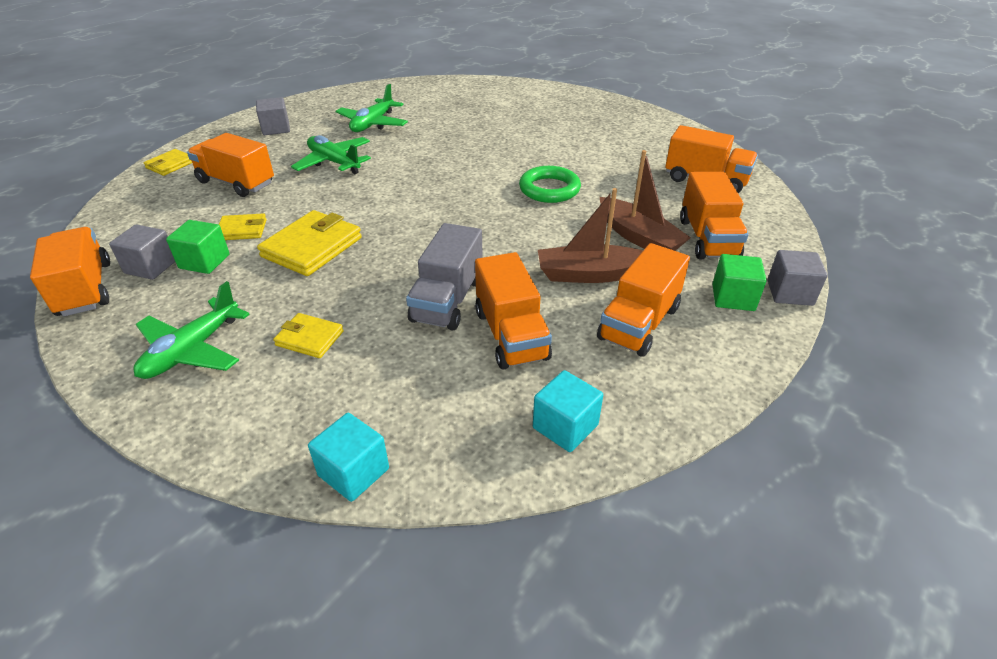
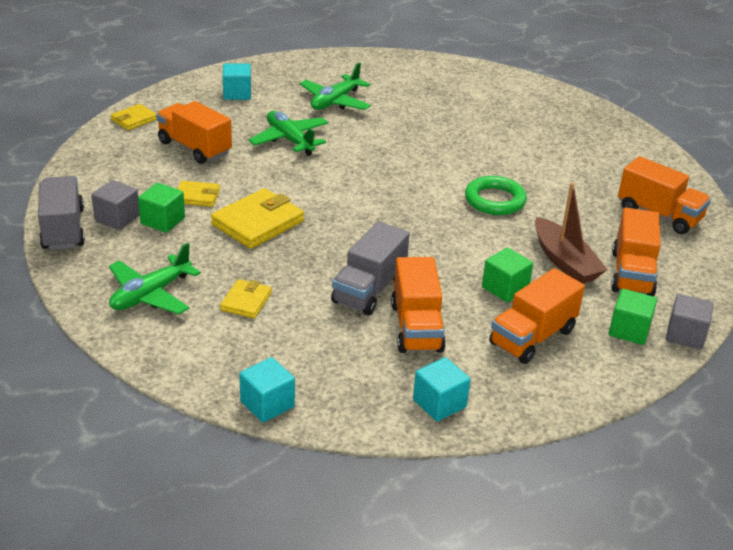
camera: 10 degrees right, 5 degrees down
(85, 289) = (63, 229): orange truck -> grey truck
(276, 129) = (237, 93): grey cube -> turquoise cube
(309, 338) = (246, 301): yellow wallet -> yellow wallet turned 75 degrees clockwise
(590, 274) = (505, 288): brown boat -> green cube

